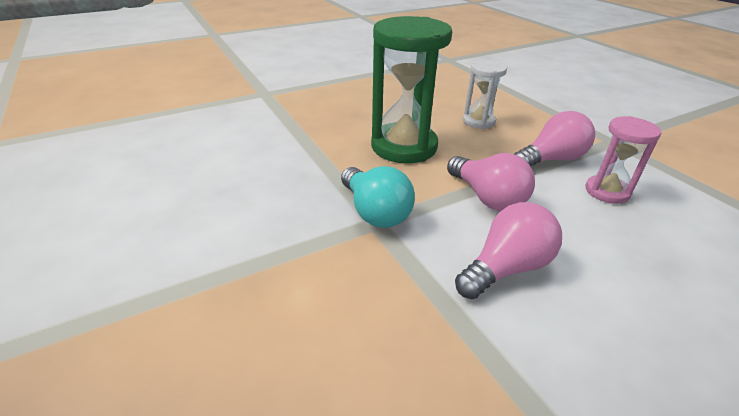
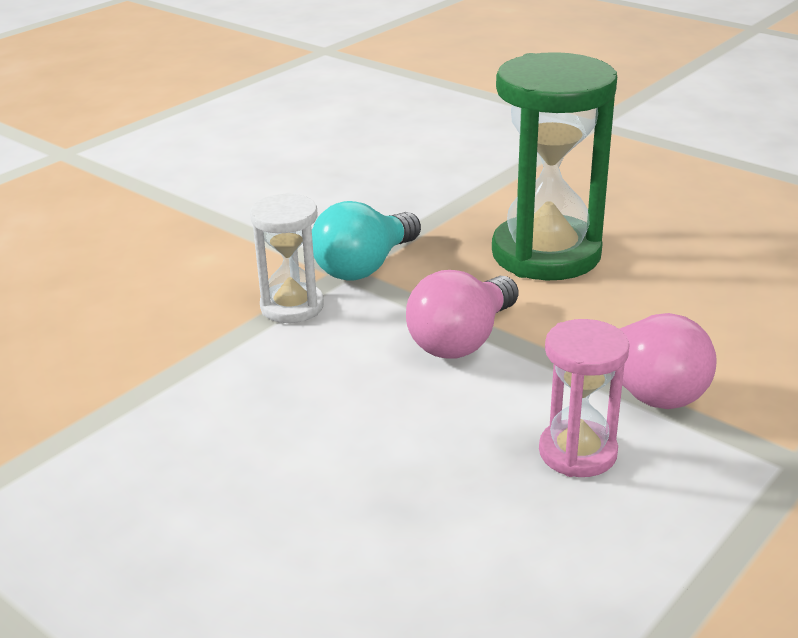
camera: 70 degrees right, 5 degrees down
(478, 121) = (712, 303): white hourglass -> white hourglass (292, 306)
(506, 268) = (313, 370): pink light bulb -> none

